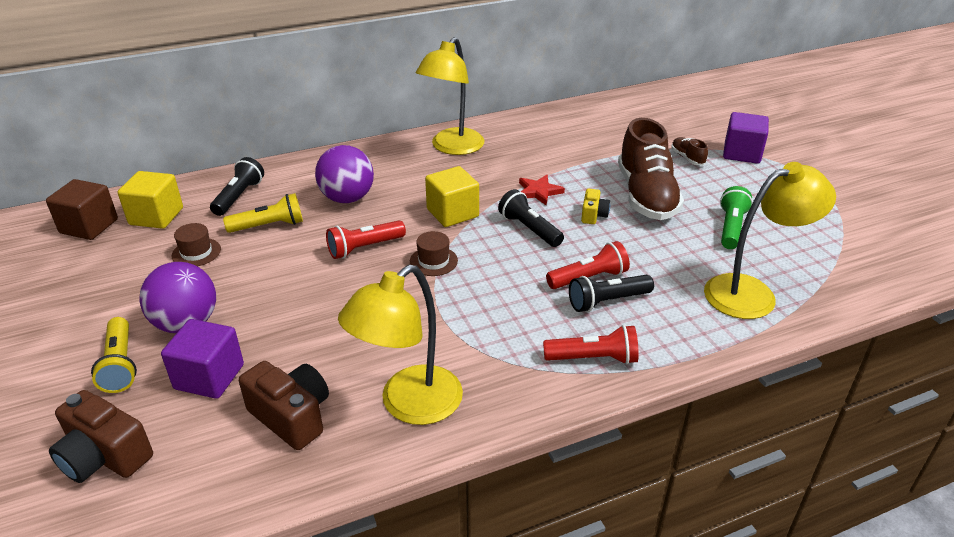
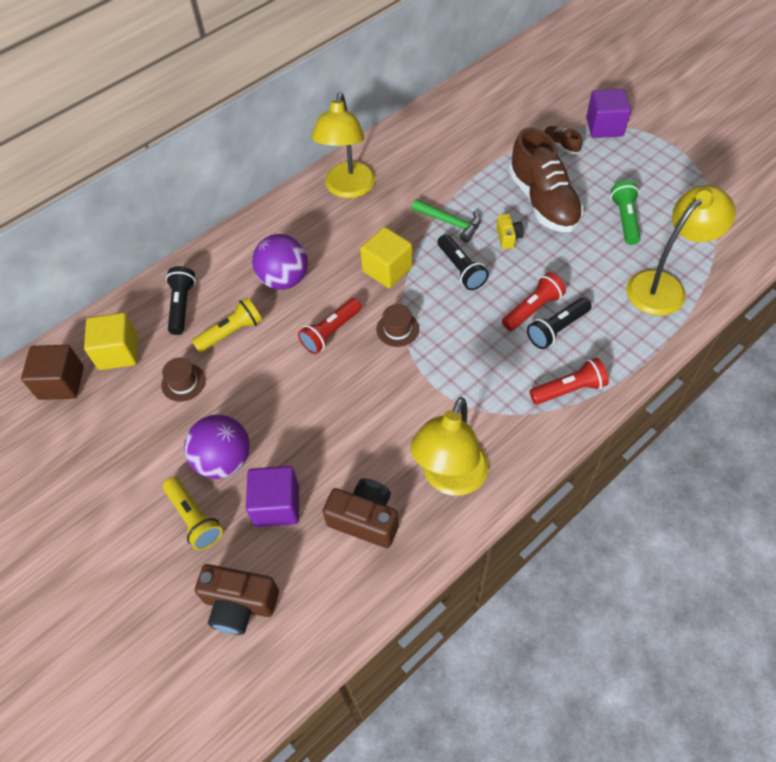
camera: 15 degrees left, 20 degrees up
(529, 229) = (461, 269): black flashlight -> black flashlight turned 150 degrees counterclockwise
(538, 192) = (450, 223): red star -> green hammer

